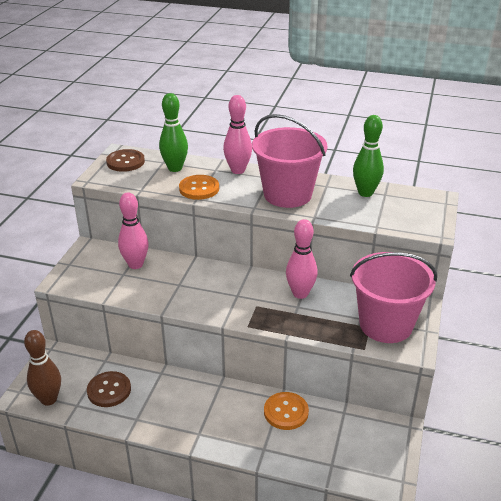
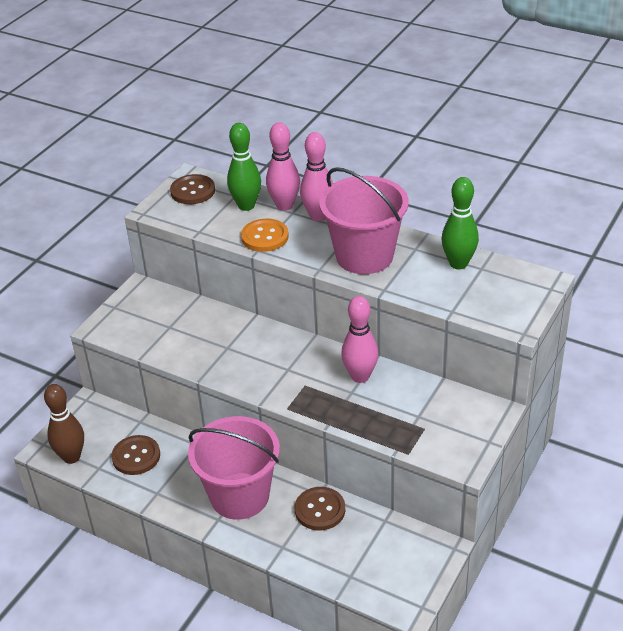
camera: 15 degrees right, 5 degrees up
(135, 264) = (186, 316): pink bowling pin -> pink bowling pin (284, 206)
(286, 412) = (320, 510): orange button -> brown button
(385, 325) = (444, 428): pink bucket -> pink bucket (239, 496)

